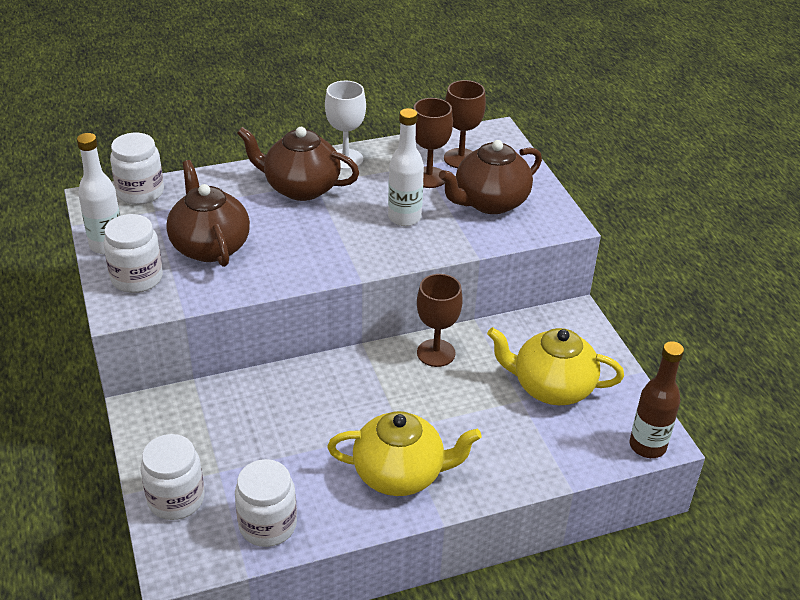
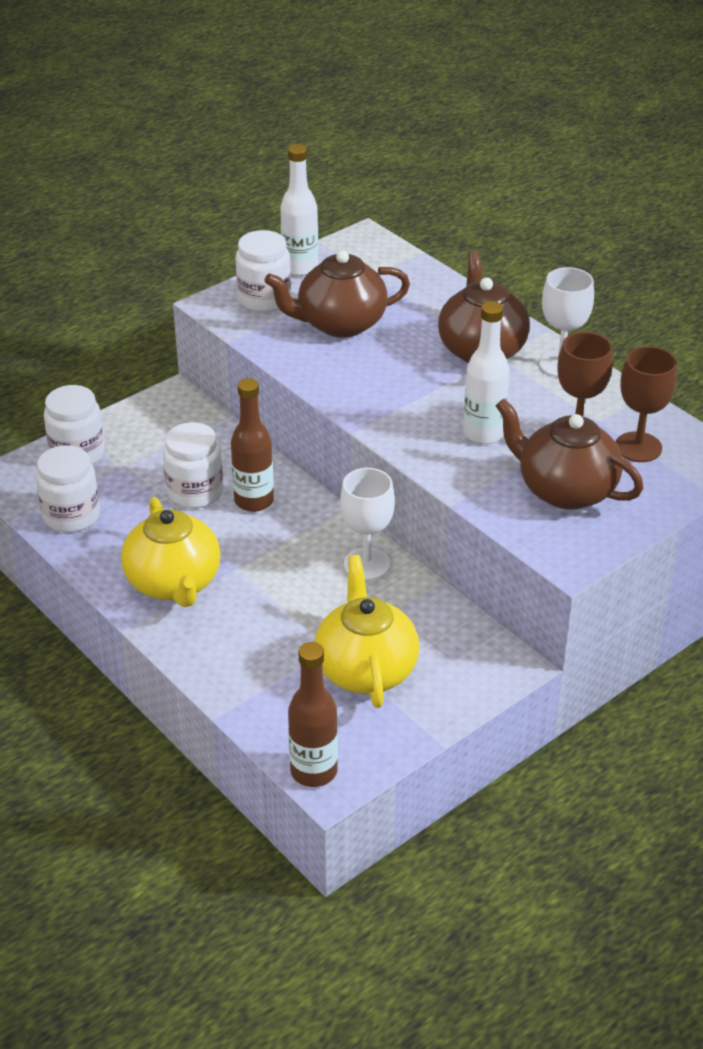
camera: 70 degrees right, 0 degrees up
(140, 192) = (394, 258): white jar -> white jar (195, 492)
(210, 246) = (340, 324): brown teapot -> brown teapot turned 150 degrees counterclockwise
(322, 395) = (254, 501): none -> brown bottle
(436, 353) = (366, 564): brown goblet -> white goblet

